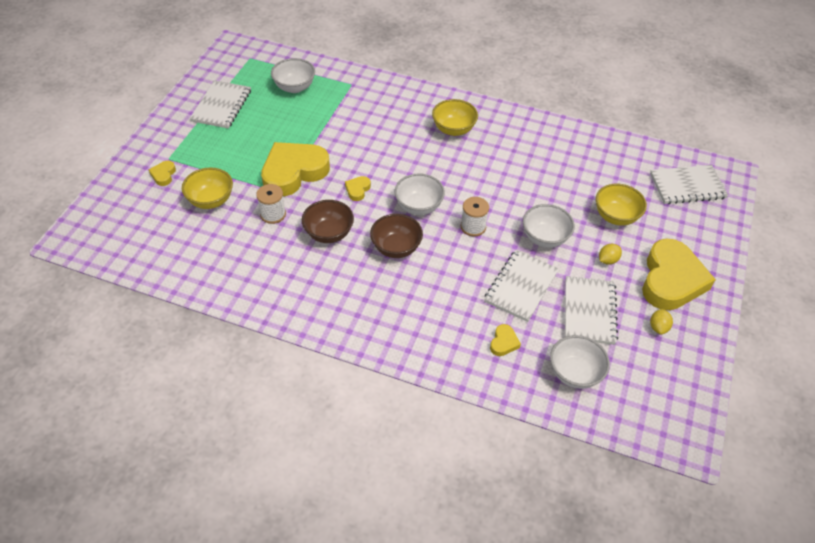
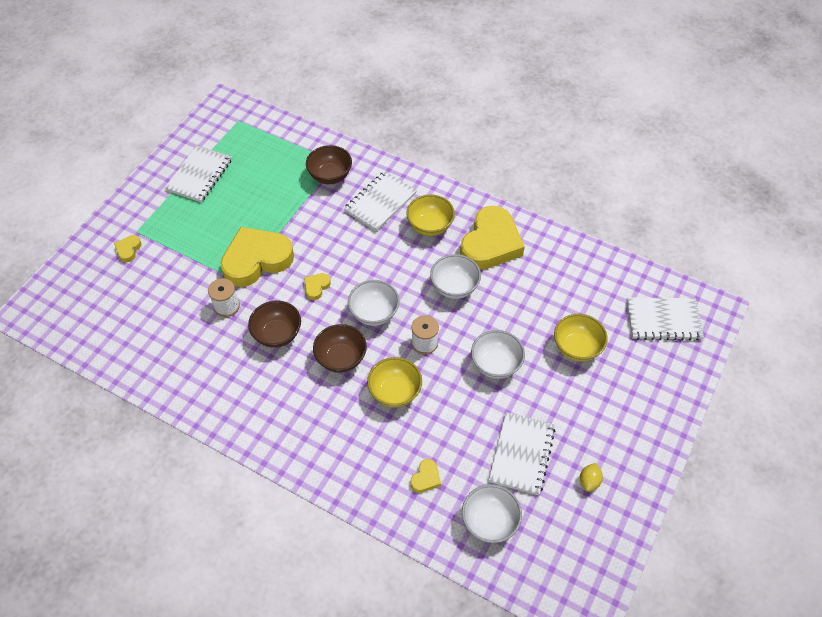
camera: 10 degrees right, 5 degrees up
(211, 200) = (169, 284): yellow bowl -> yellow bowl (395, 392)
(294, 87) = (277, 160): white bowl -> white bowl (454, 287)
(349, 96) = (330, 176): none -> brown bowl
(521, 287) = (458, 417): white notebook -> white notebook (380, 202)
(607, 260) = (555, 398): yellow lemon -> none
(671, 280) = (617, 429): yellow heart -> yellow heart (490, 243)

